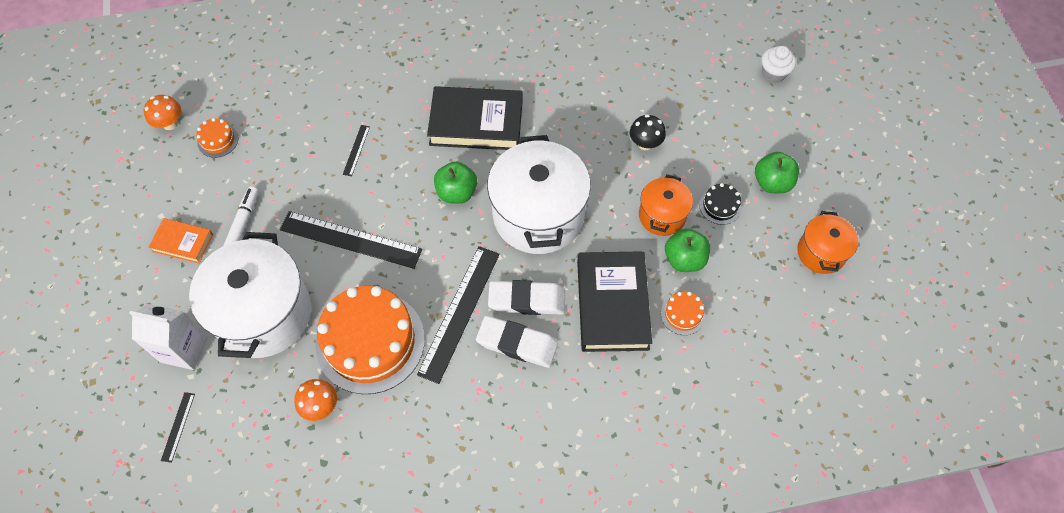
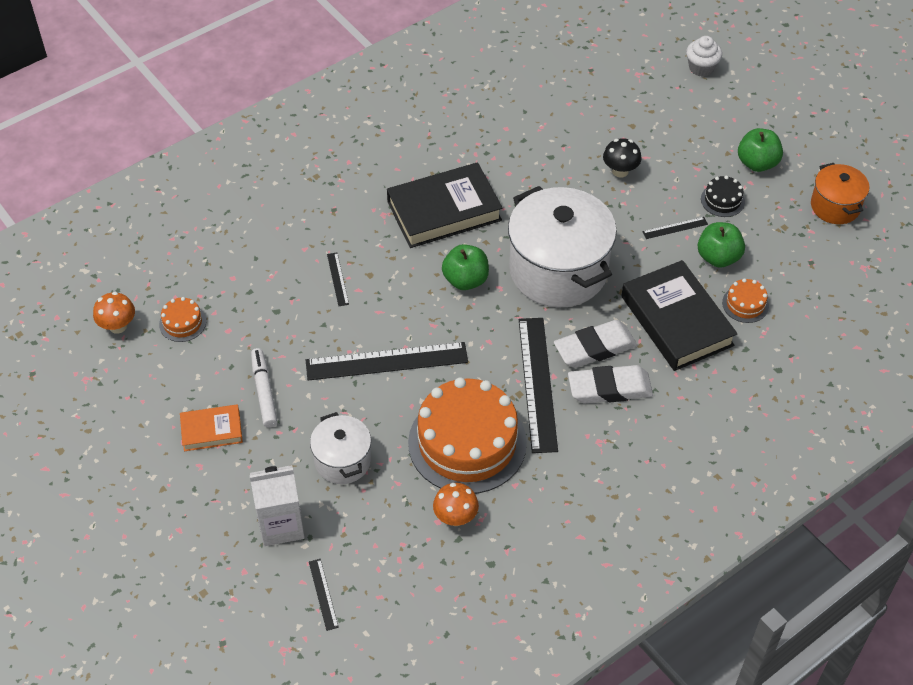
camera: 25 degrees left, 10 degrees down
(264, 314) = (342, 461): white pot -> white pot, size x0.52
(662, 215) = (675, 228): orange pot -> black ruler

